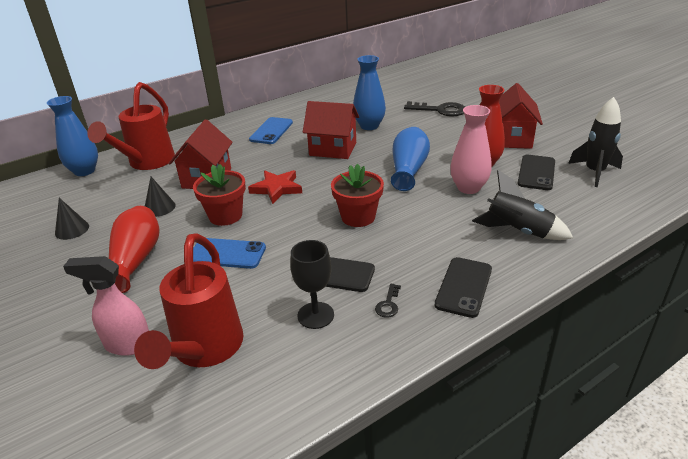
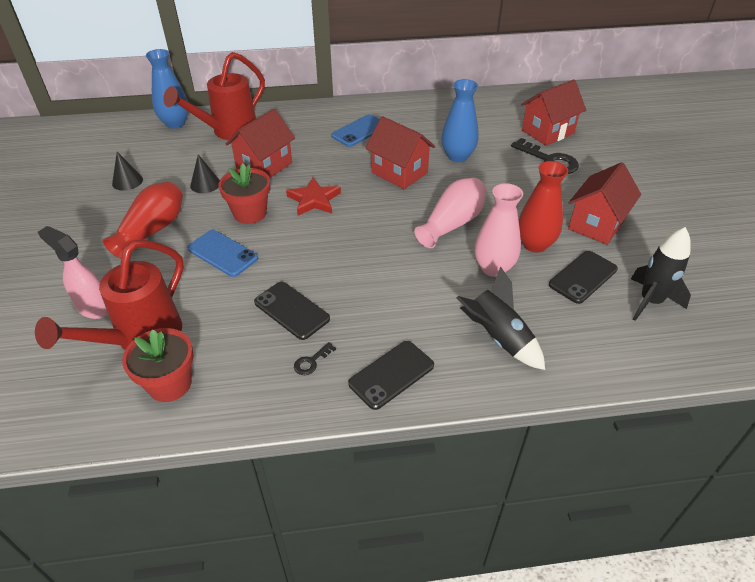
camera: 25 degrees right, 10 degrees up
(315, 315) = (245, 345): black goblet -> none
(358, 217) = (360, 259): red flower pot -> red flower pot (170, 384)
(408, 170) = (452, 223): blue vase -> pink vase
(421, 94) = (547, 132): none -> red house

